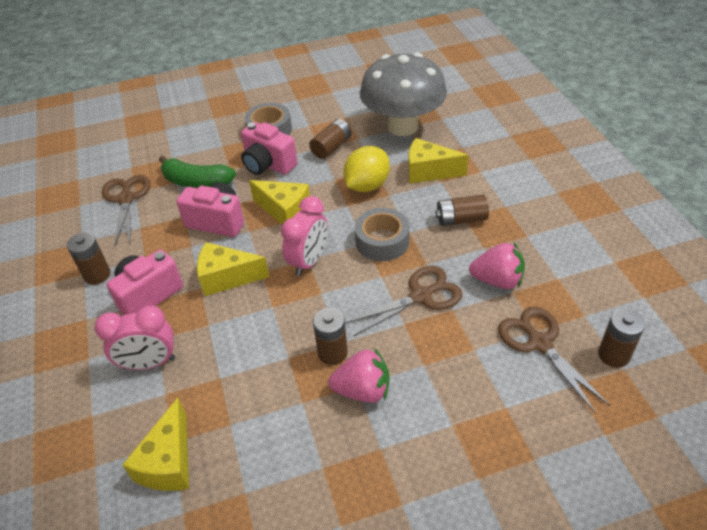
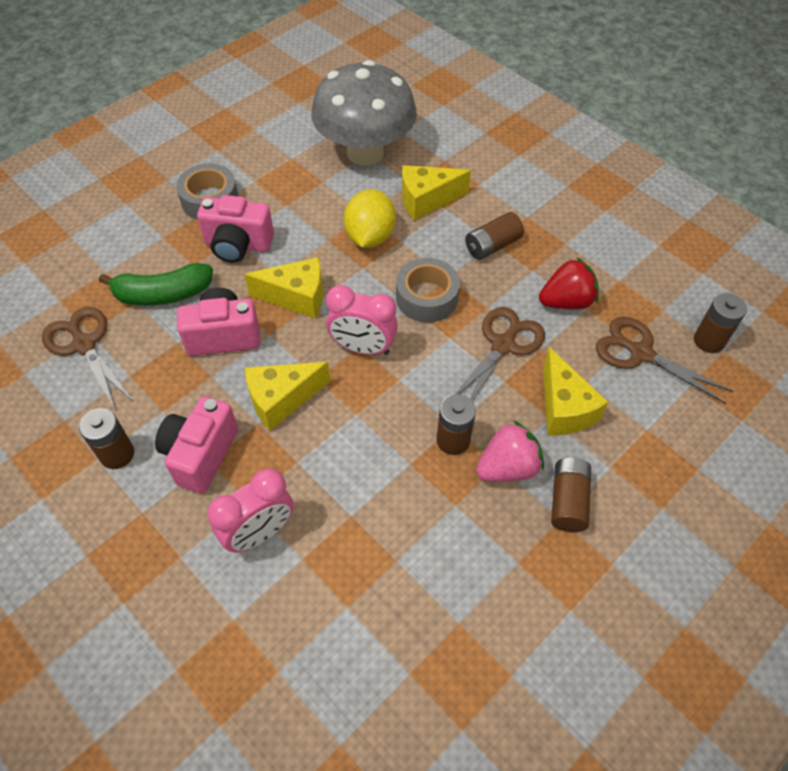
camera: 30 degrees left, 10 degrees up
(169, 462) = (358, 629): yellow cheese -> yellow cheese (563, 408)
(309, 261) = (362, 348): pink clock -> pink clock turned 105 degrees clockwise
(331, 147) = (299, 201): brown battery -> brown battery (568, 501)
(497, 280) = (566, 301): pink strawberry -> red strawberry

